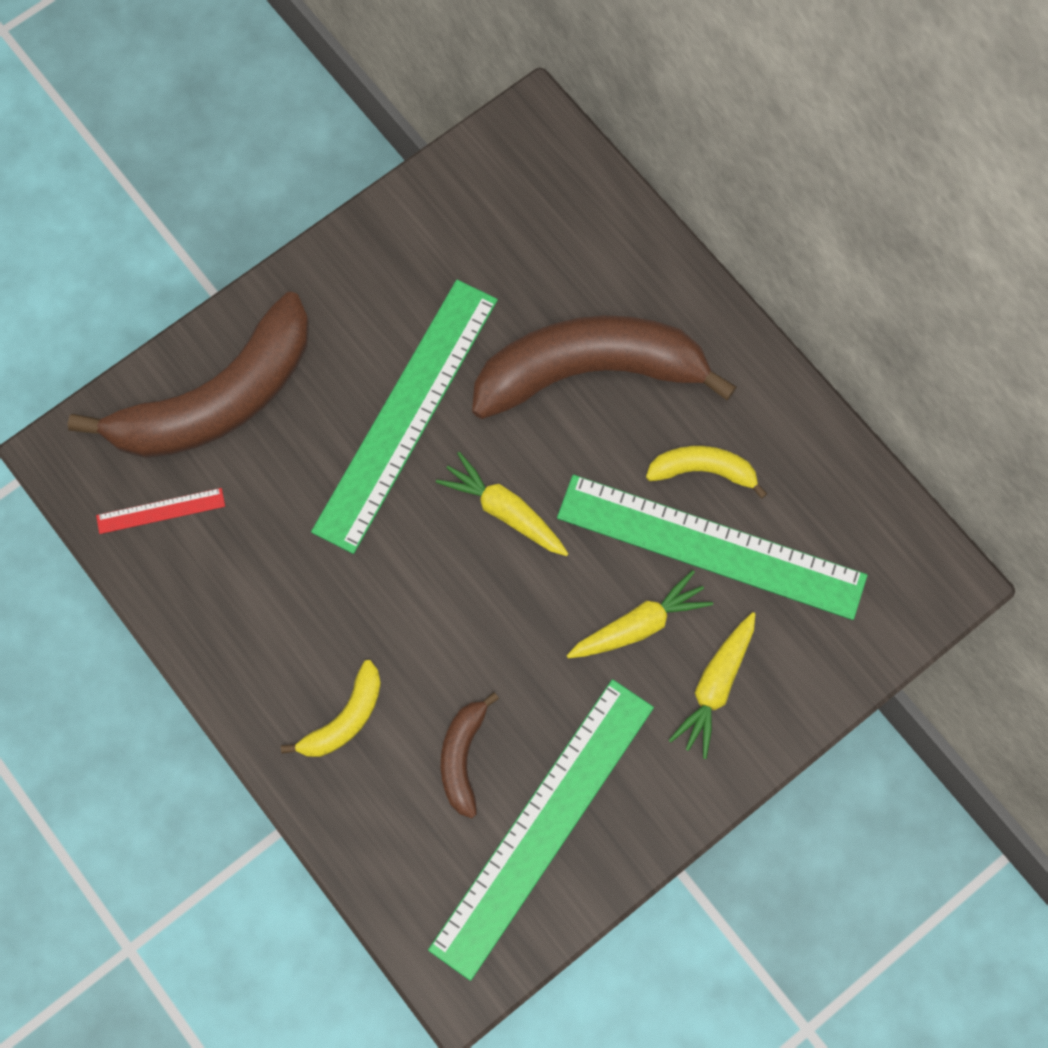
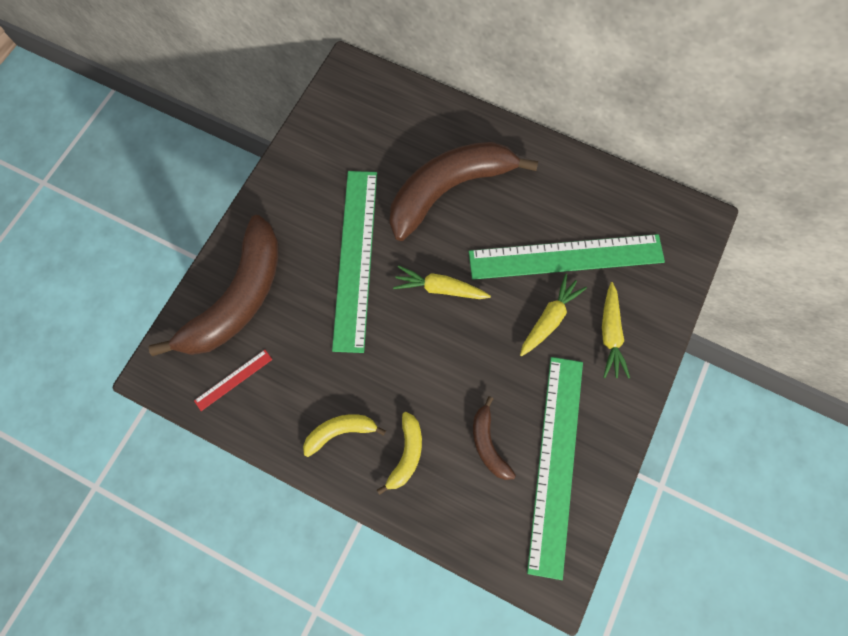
camera: 25 degrees left, 0 degrees up
(703, 470) = (539, 217): yellow banana -> yellow banana (340, 431)

